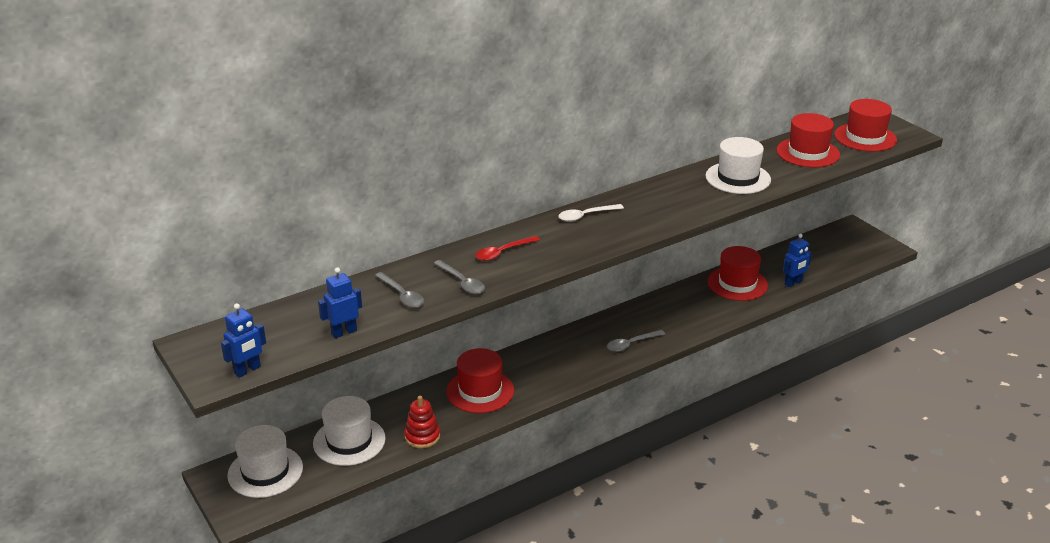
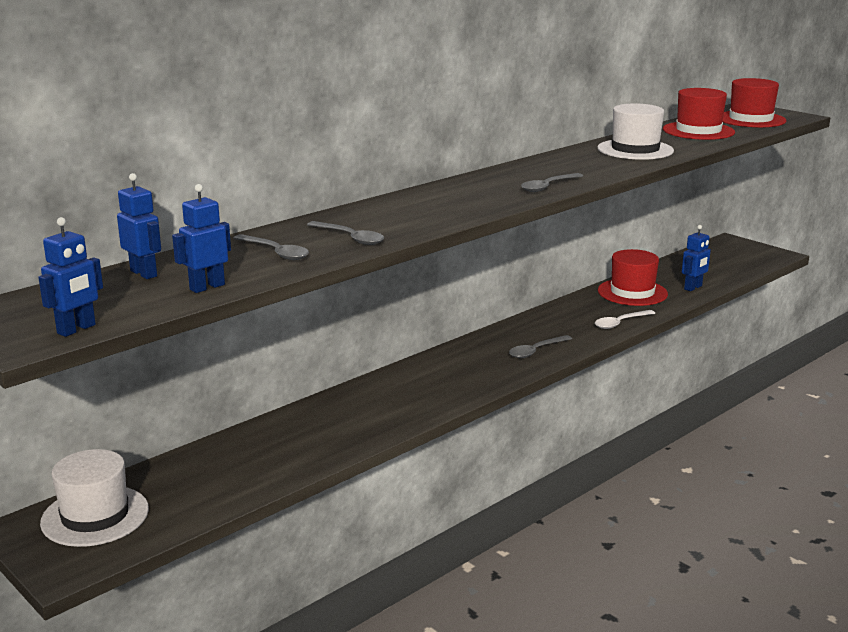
camera: 10 degrees left, 10 degrees down
(303, 311) = (144, 273): none -> blue robot
(349, 441) = (207, 472): white hat -> none
(422, 436) = (305, 459): red stacking toy -> none
(480, 391) = (367, 408): red hat -> none
(502, 252) = (391, 213): red spoon -> none
(585, 216) = (478, 182): white spoon -> white spoon (620, 323)
(640, 227) = (548, 187): none -> grey spoon

